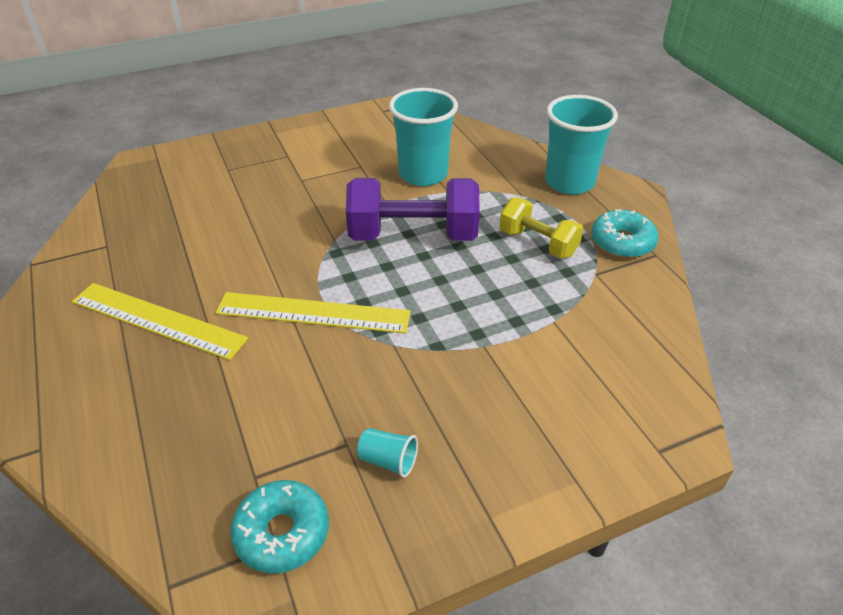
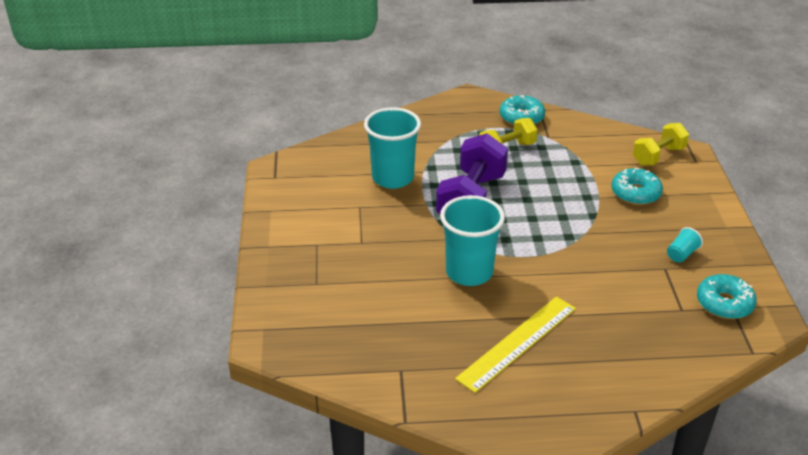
camera: 70 degrees left, 5 degrees down
(313, 312) = (539, 262): yellow ruler -> none
(517, 384) = (635, 193): none -> turquoise donut
(569, 182) = (443, 116): turquoise cup -> turquoise cup (469, 272)
(636, 399) = (658, 156): none -> yellow dumbbell

